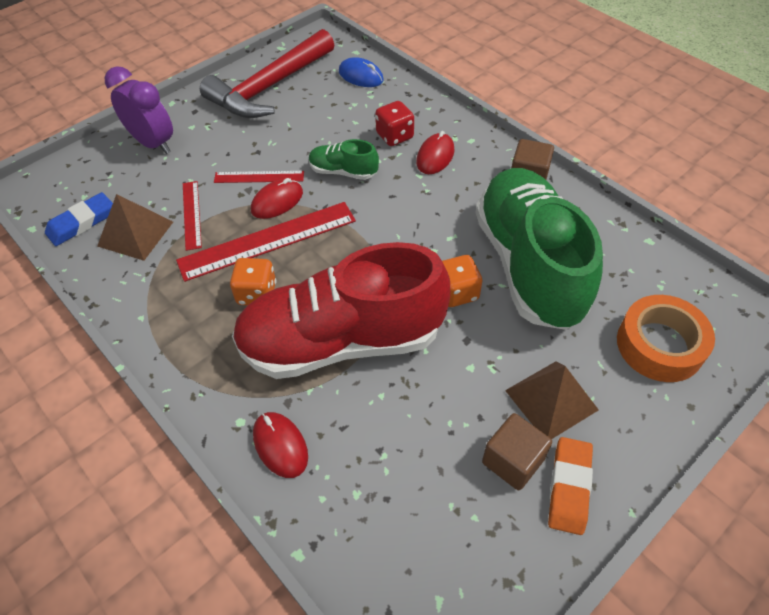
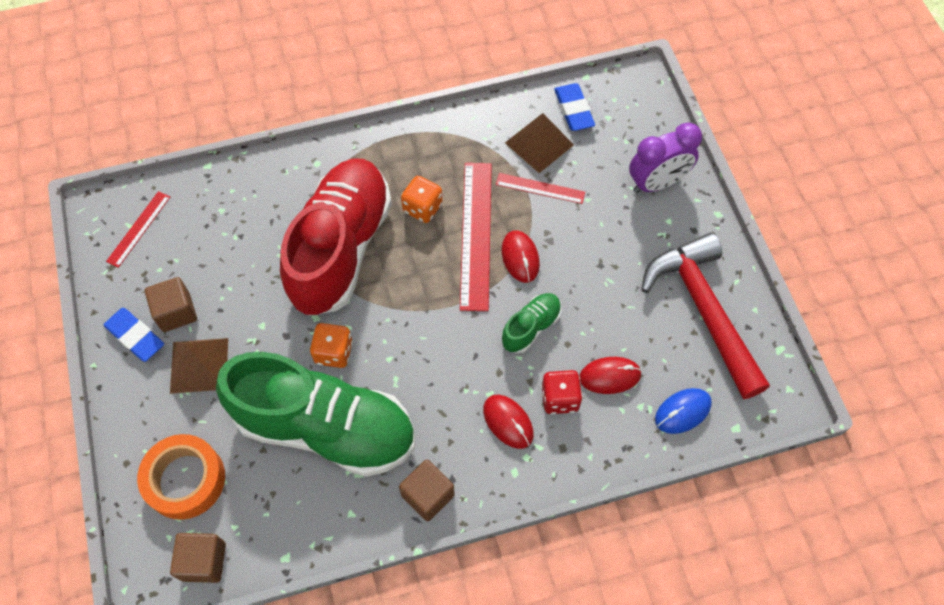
camera: 115 degrees right, 10 degrees up
(259, 177) = (562, 254): red ruler -> red ruler (139, 229)
(280, 445) = (283, 180): red mouse -> red mouse (610, 376)
(569, 487) = (135, 336): orange eraser -> blue eraser
(704, 292) = (204, 561): none -> brown cube

